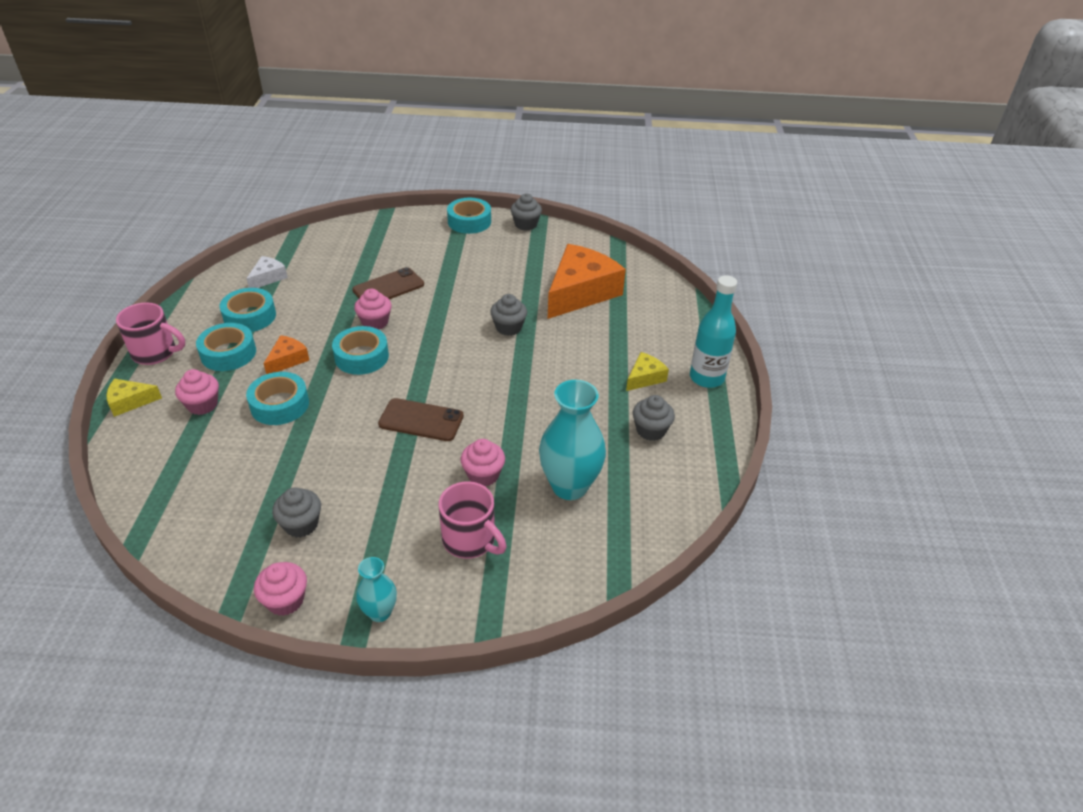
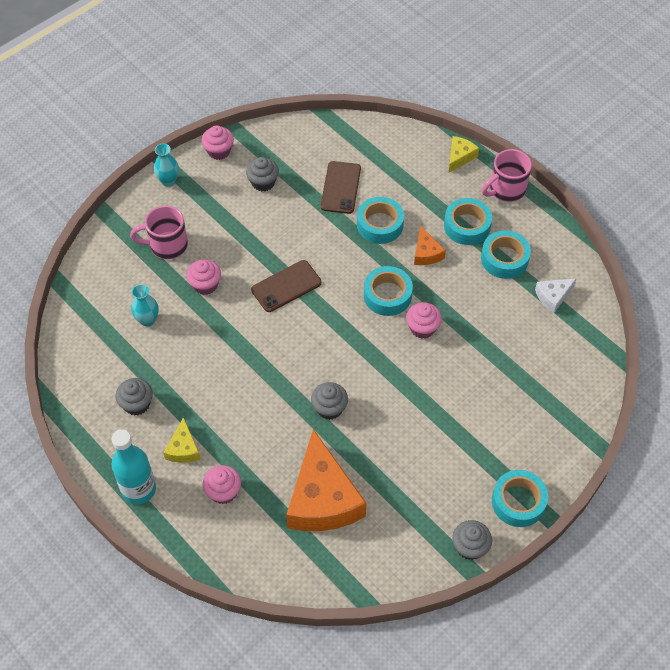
camera: 135 degrees right, 15 degrees up
(202, 405) = (420, 188): pink cupcake -> pink cupcake (223, 492)
(268, 278) = (553, 296): white cheese -> white cheese turned 75 degrees clockwise
(388, 287) = (463, 366): brown phone -> brown phone (341, 187)
(569, 486) = (147, 320): turquoise vase -> turquoise vase, size x0.53

